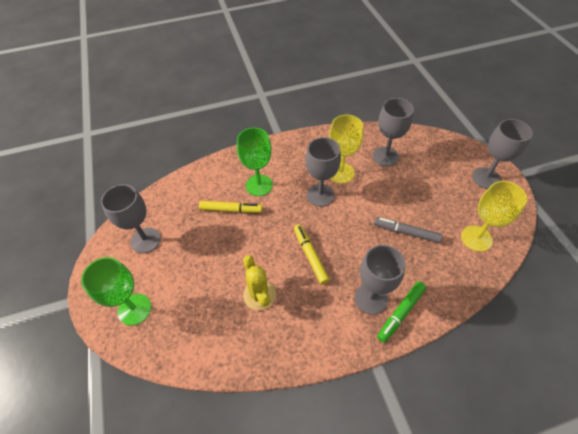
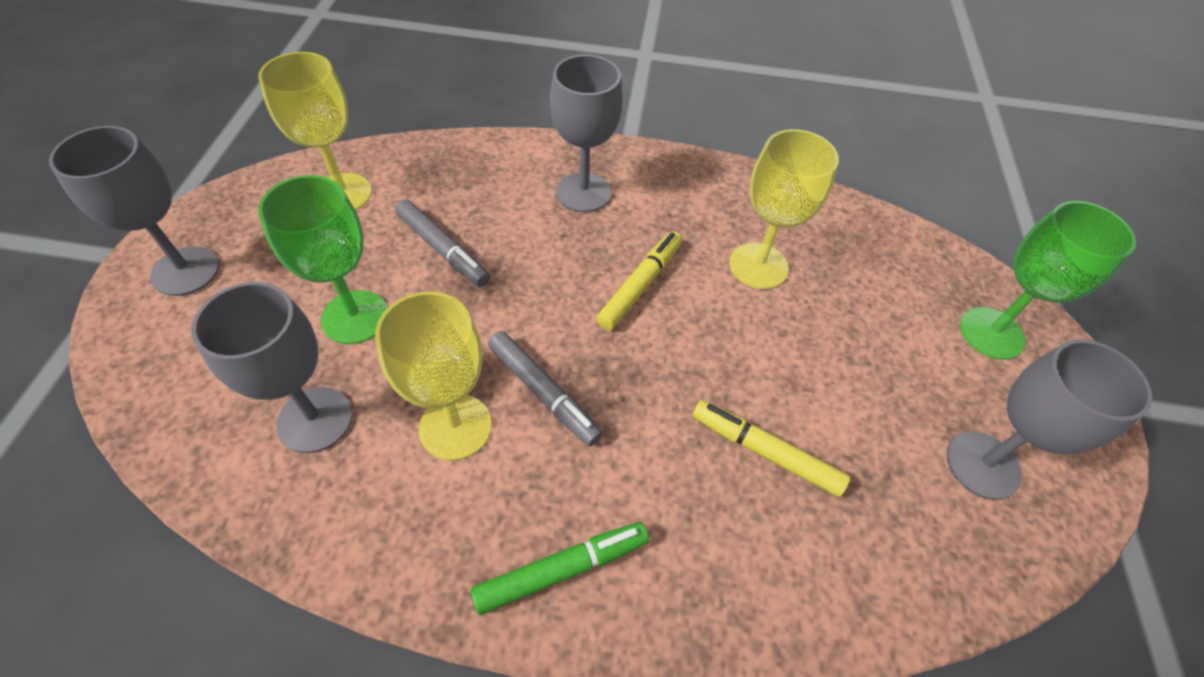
camera: 160 degrees left, 0 degrees up
(259, 185) = (673, 489): green goblet -> green goblet (355, 317)
(259, 295) = (758, 266): yellow cactus -> yellow goblet
(310, 256) = (640, 285): yellow marker -> yellow marker turned 150 degrees counterclockwise
(320, 195) = (543, 392): grey goblet -> grey marker
(401, 313) = (555, 162): green marker -> green marker (562, 569)

